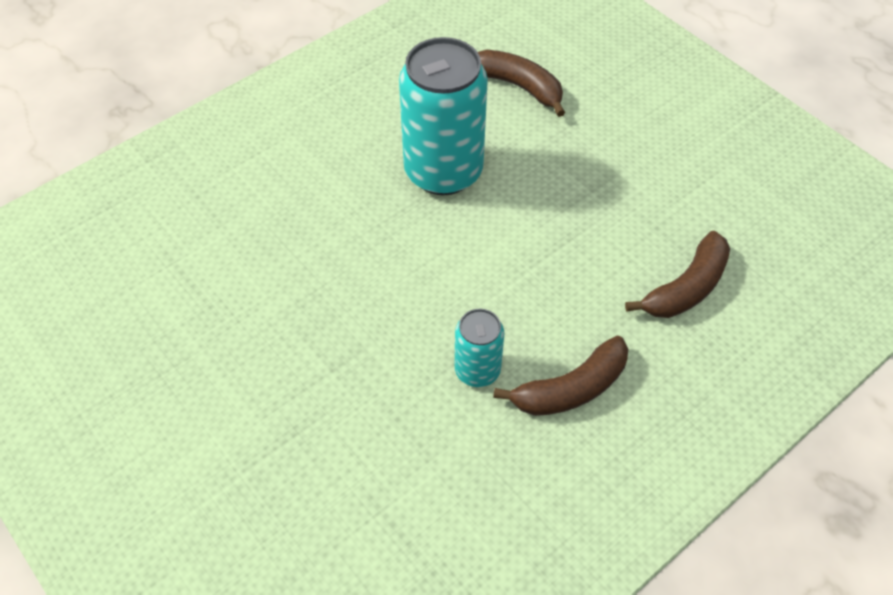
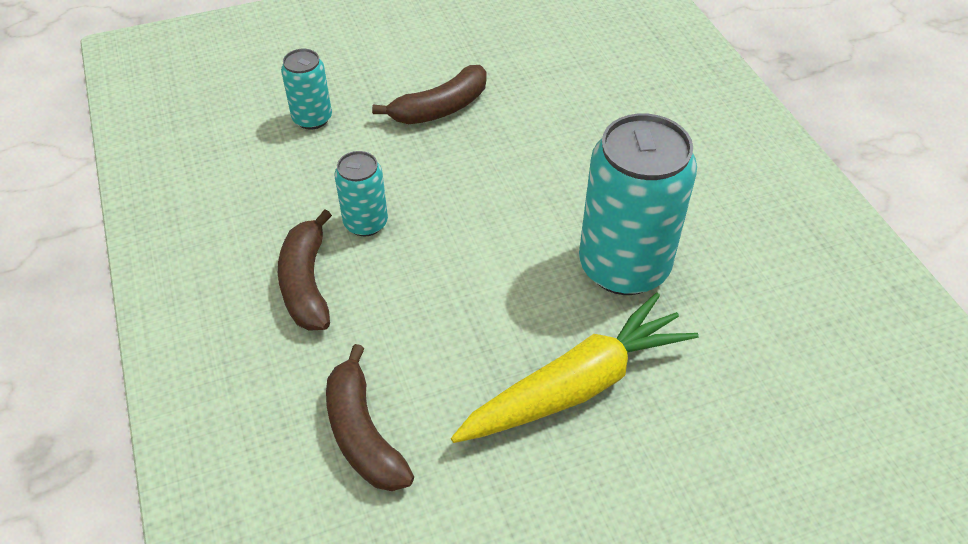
camera: 110 degrees right, 5 degrees down
(343, 488) = (312, 118): none -> turquoise can
(519, 86) = (750, 384): brown banana -> brown banana (440, 108)
(571, 174) = (577, 385): none -> yellow carrot

